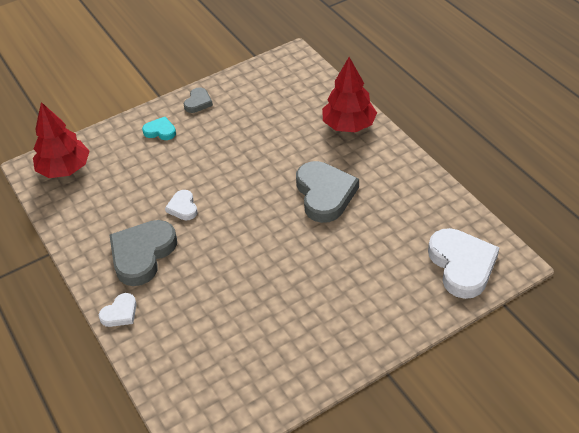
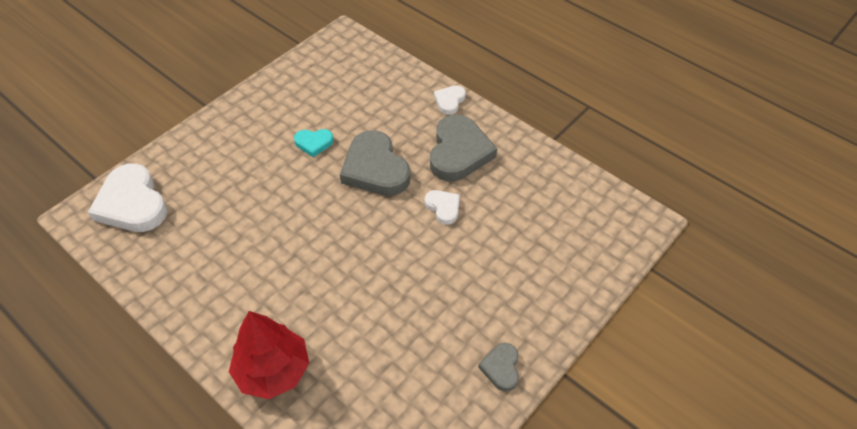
camera: 160 degrees right, 5 degrees up
(64, 169) = (606, 226): red tree -> none
(160, 131) = (526, 305): turquoise heart -> turquoise heart (314, 143)
(325, 194) = (287, 256): grey heart -> grey heart (375, 168)

